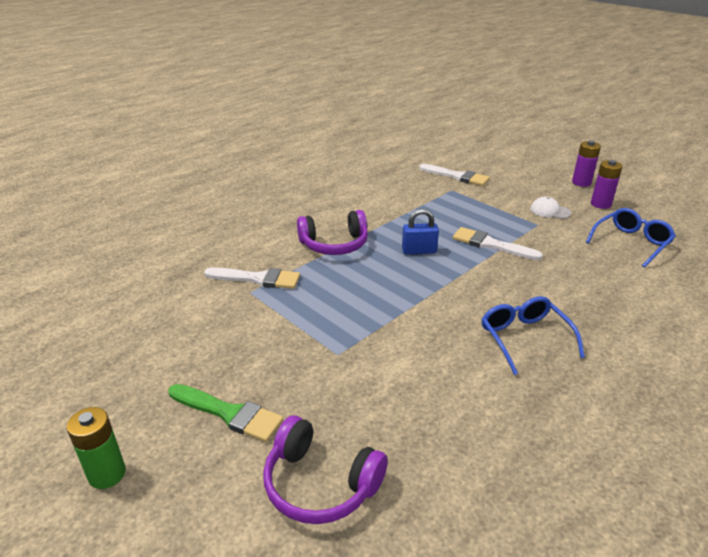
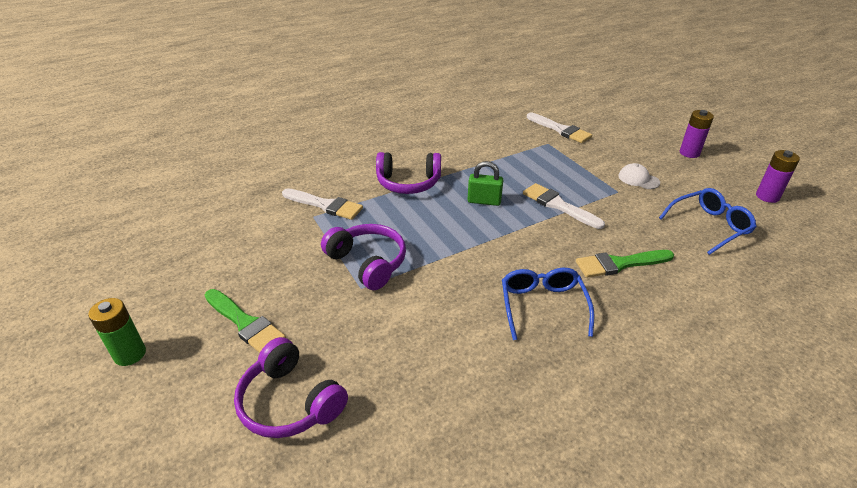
camera: 15 degrees right, 5 degrees up
(332, 328) = (368, 262): none -> purple headphones
(419, 251) = (484, 201): blue padlock -> green padlock
(573, 288) = (620, 264): none -> green brush
(600, 204) = (698, 179): purple battery -> purple battery (767, 196)

